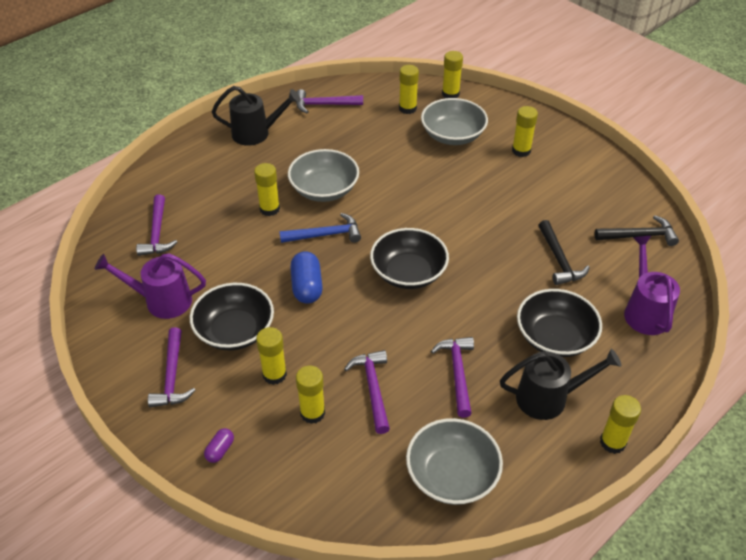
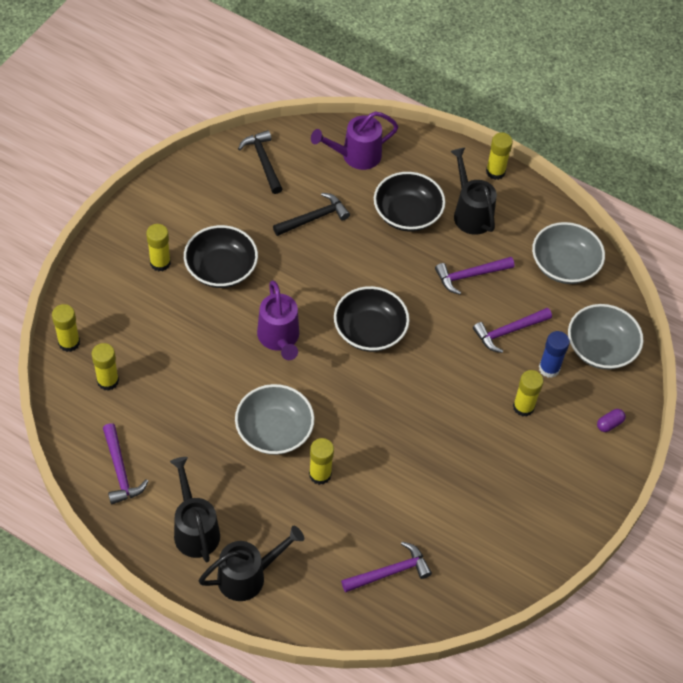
camera: 110 degrees left, 10 degrees up
(161, 301) = (478, 530): purple watering can -> purple watering can (279, 339)
(172, 376) = (556, 486): purple hammer -> none
(202, 154) = (248, 576): none -> black watering can
(220, 450) = (609, 424): purple capsule -> purple capsule turned 45 degrees counterclockwise
(235, 331) = (489, 453): black bowl -> black bowl (221, 269)
(307, 287) = (416, 410): blue capsule -> none
(312, 413) = (549, 368): yellow glue stick -> blue glue stick
(325, 235) = (342, 412): blue hammer -> none
(452, 135) = (149, 328): grey bowl -> grey bowl (600, 348)

